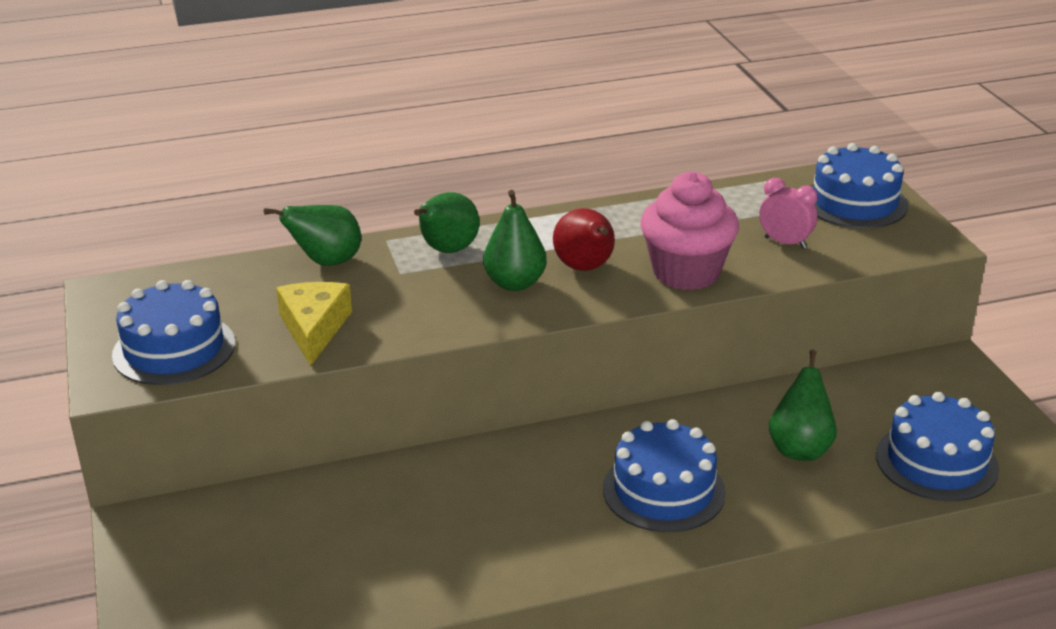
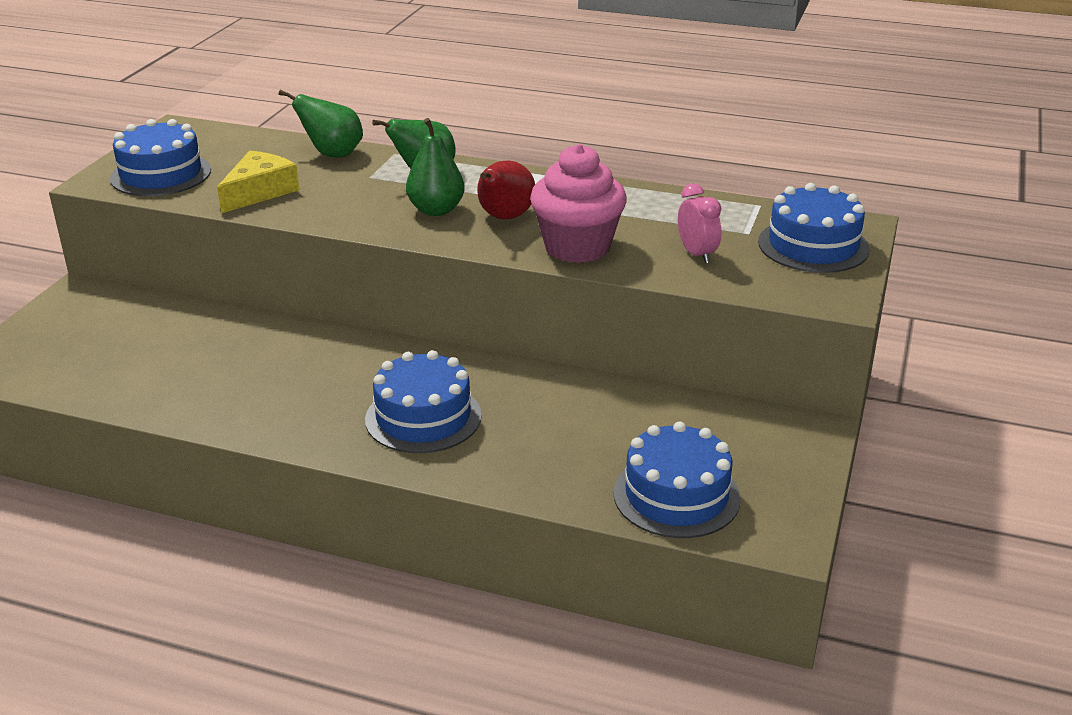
camera: 35 degrees right, 0 degrees up
(800, 448) = (573, 435): green pear -> none

